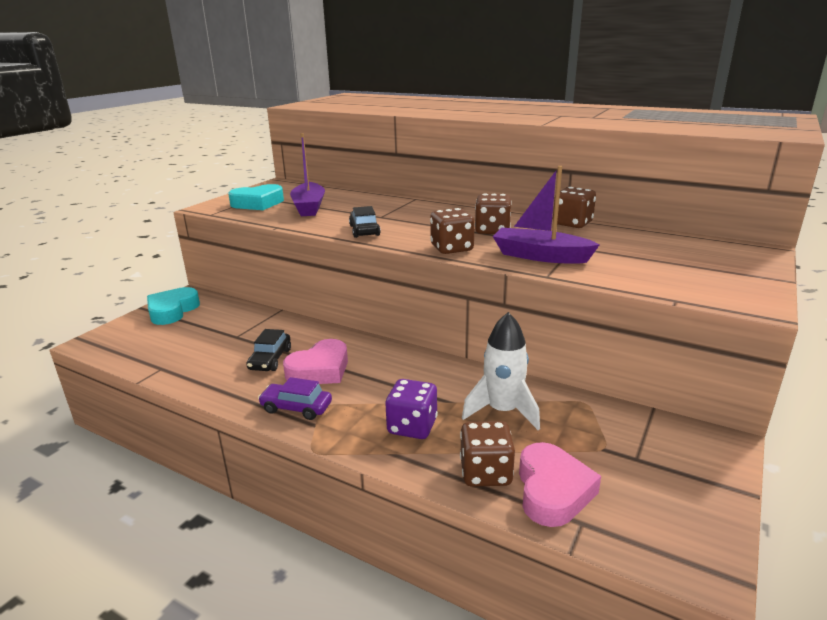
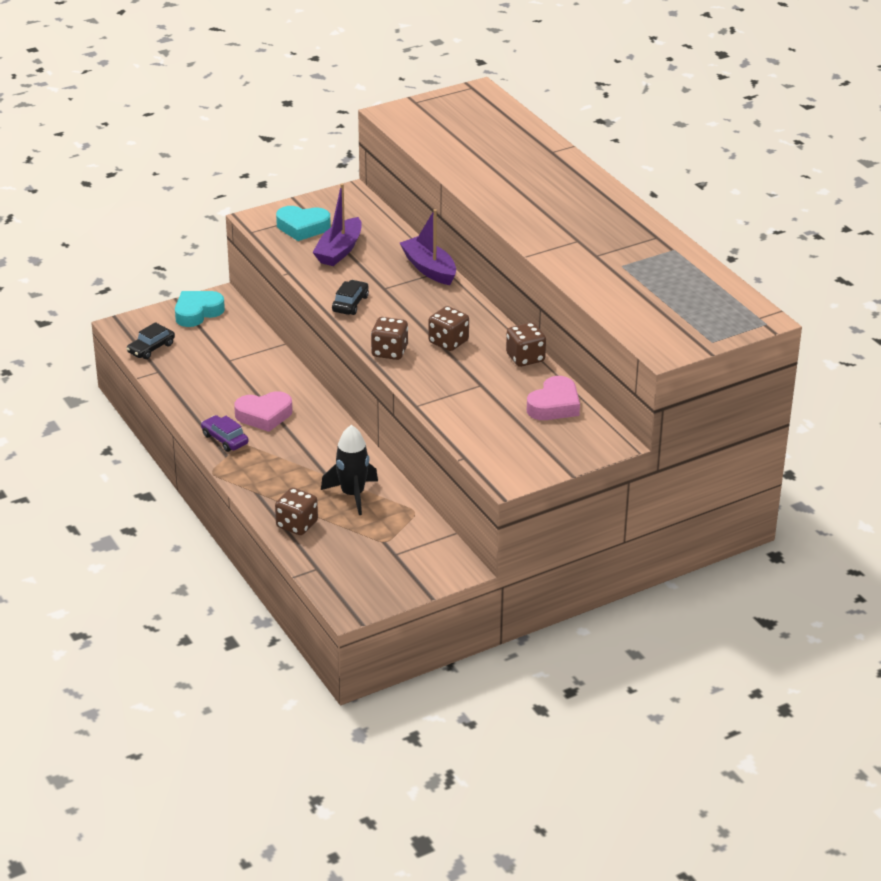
camera: 30 degrees right, 10 degrees up
(270, 359) = (237, 392): black car -> black car (151, 348)
(412, 426) = (284, 481): purple dice -> none
(502, 411) = (352, 494): white rocket -> black rocket
(540, 256) = (441, 385): purple boat -> purple boat (429, 269)
(552, 491) = (322, 548): pink heart -> pink heart (554, 405)

